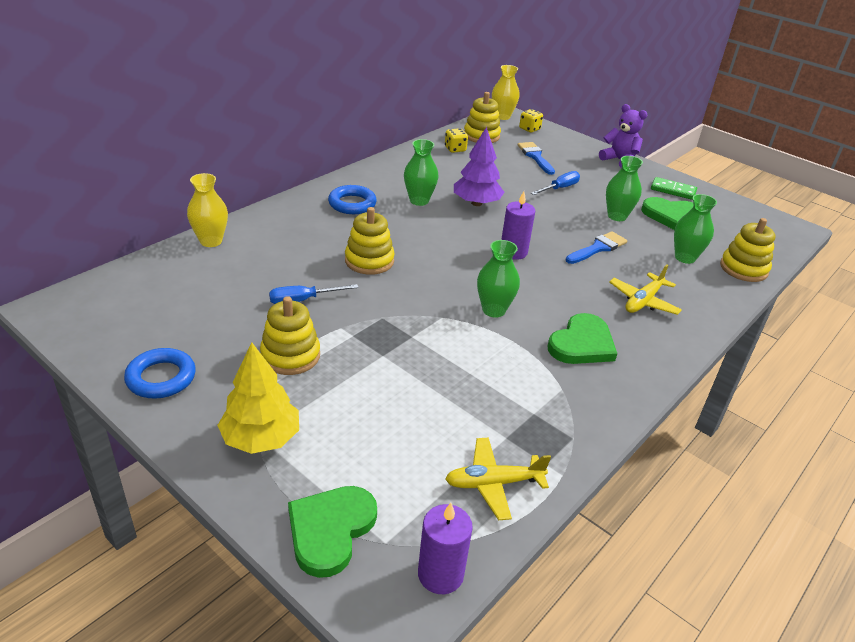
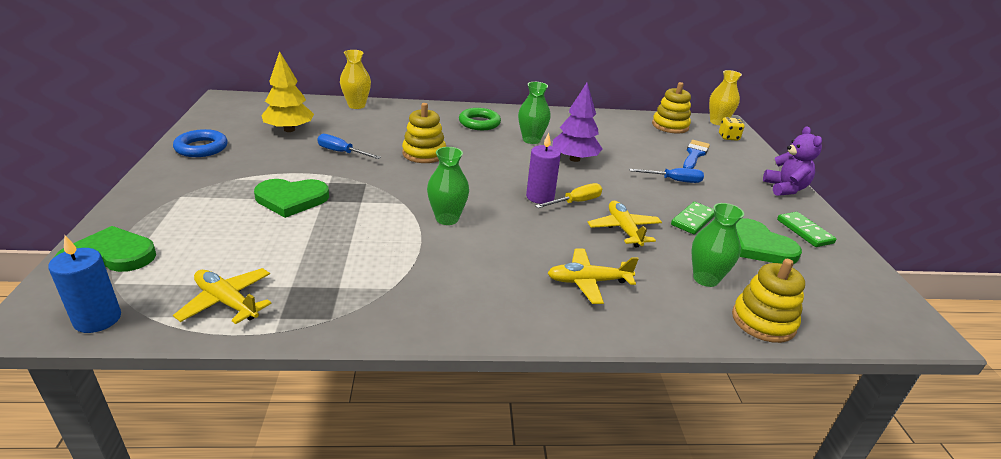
camera: 45 degrees right, 5 degrees down
(261, 438) = (179, 197): yellow tree -> yellow tree (289, 130)
(290, 356) = (276, 172): yellow stacking toy -> none
(352, 204) = (479, 123): blue ring -> green ring
(440, 574) = (97, 319): purple candle -> blue candle
(455, 149) = (627, 125): yellow dice -> none
(539, 243) = (576, 202): none -> yellow screwdriver
(582, 344) = (468, 274): green heart -> green heart (291, 199)
(598, 248) = (623, 230): blue brush -> yellow plane
(617, 216) = (693, 220): green vase -> green domino

